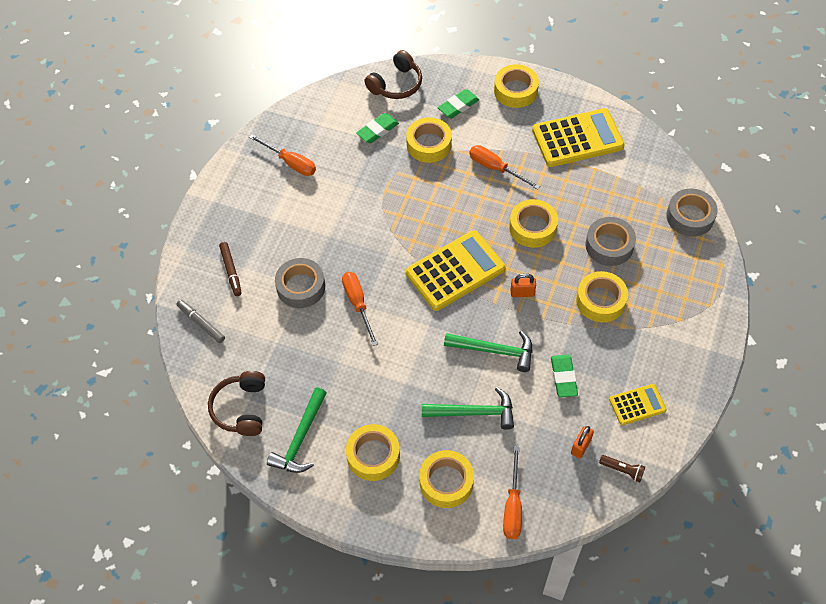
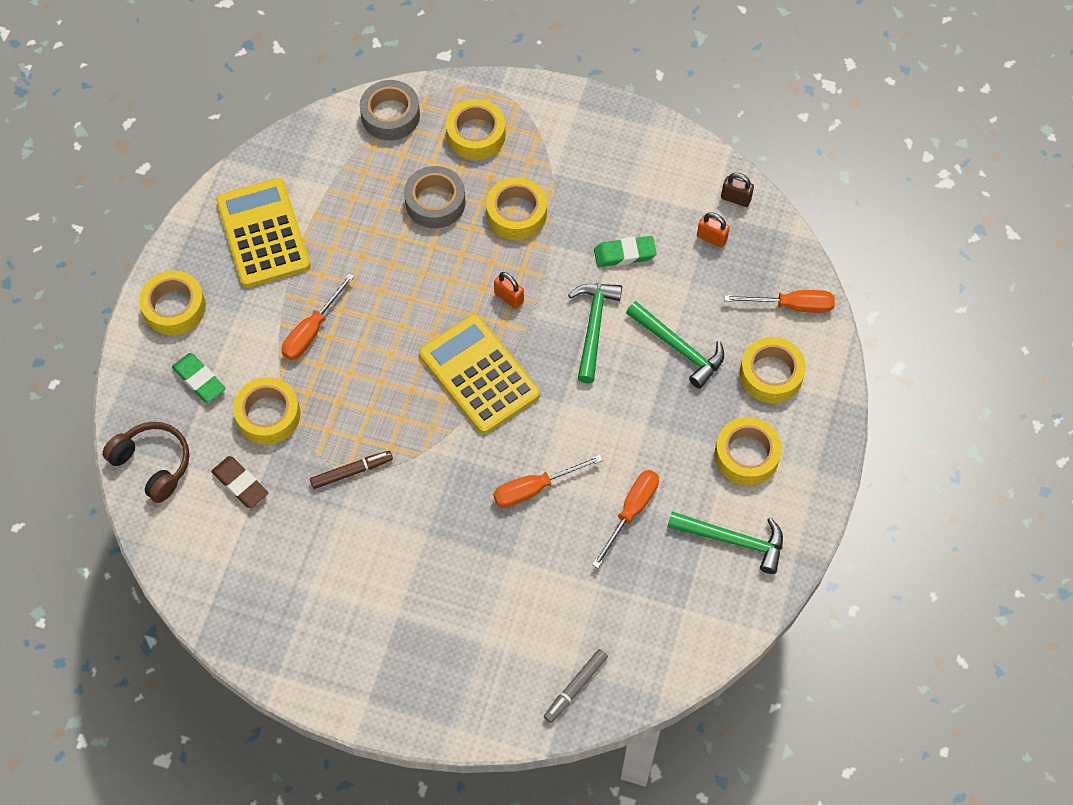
camera: 95 degrees left, 5 degrees up
(231, 271) = (489, 659): brown marker -> brown marker (352, 472)
(241, 408) = (699, 617): brown headphones -> none
(290, 163) = (297, 599): orange screwdriver -> orange screwdriver (631, 512)
(301, 287) = (511, 563): grey tape -> none
(377, 130) = (240, 484): green eraser -> brown eraser
(474, 412) = (679, 348): green hammer -> green hammer turned 135 degrees clockwise
(522, 293) = (509, 298): orange padlock -> orange padlock turned 45 degrees counterclockwise
(532, 227) = (409, 286): yellow tape -> yellow tape (476, 134)
(622, 470) = (736, 198): brown flashlight -> brown padlock
(637, 405) = (653, 181): yellow calculator -> none

